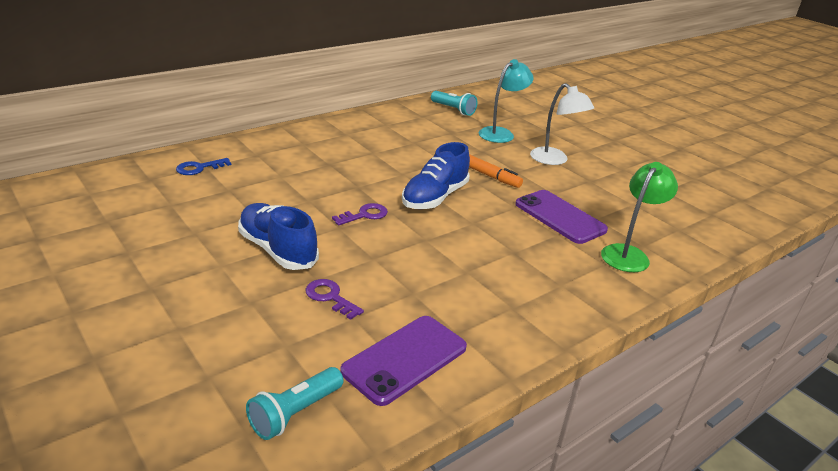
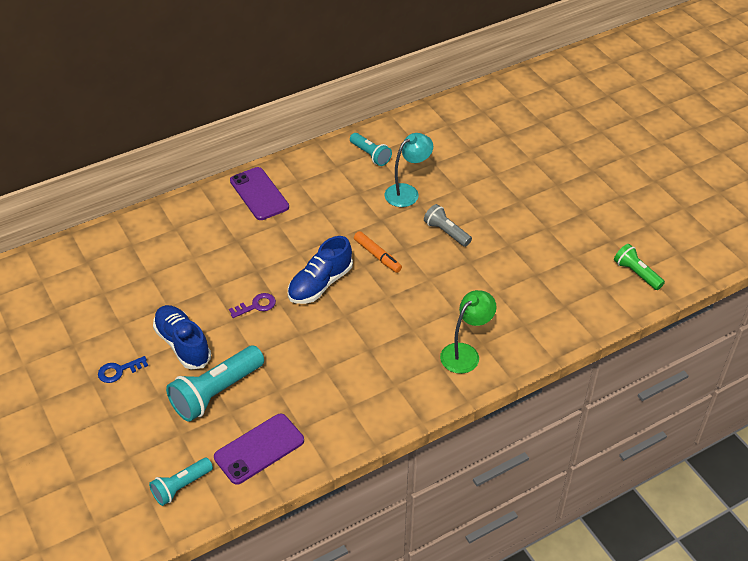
camera: 10 degrees right, 15 degrees up
(199, 168) = (126, 247): blue key -> blue key (119, 371)
(330, 297) = (216, 392): purple key -> turquoise flashlight
(554, 160) = (446, 232): white lamp -> grey flashlight
(560, 217) = (422, 309): purple phone -> purple phone (259, 194)
(764, 190) = (636, 273): none -> green flashlight

